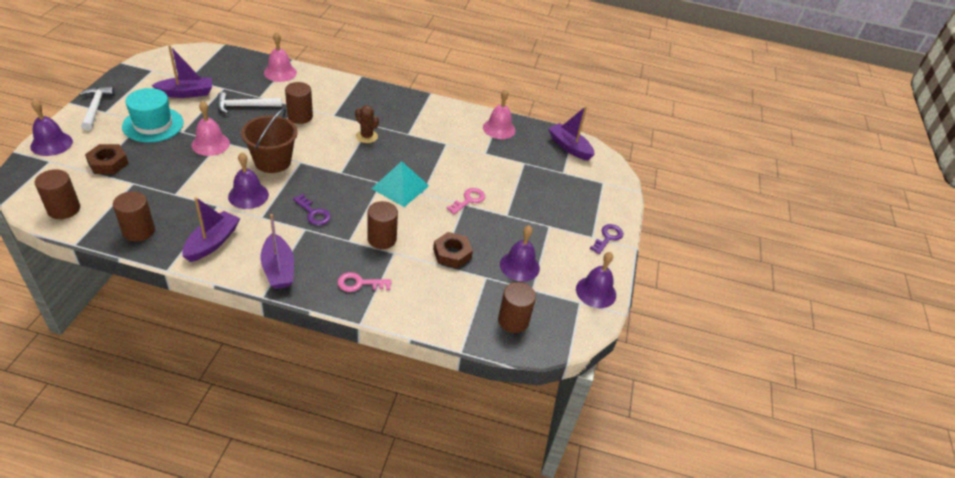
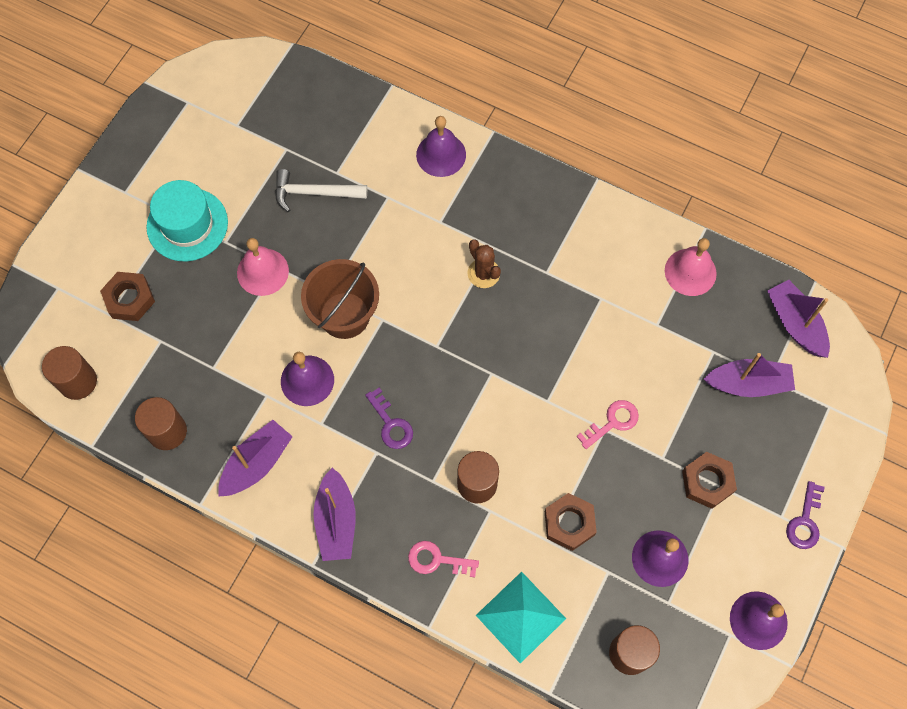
camera: 20 degrees right, 25 degrees up
(51, 144) = (58, 254): purple bell -> purple bell (441, 154)
(95, 108) = (112, 183): white hammer -> none
(186, 93) = (234, 158): purple boat -> purple boat (748, 383)
(280, 72) = (371, 117): pink bell -> none
(300, 116) = (391, 221): brown cylinder -> none
(400, 187) = (517, 385): turquoise pyramid -> turquoise pyramid (520, 617)
(539, 224) = (707, 482): none -> brown nut
(608, 237) = (805, 521): purple key -> purple key turned 150 degrees clockwise

